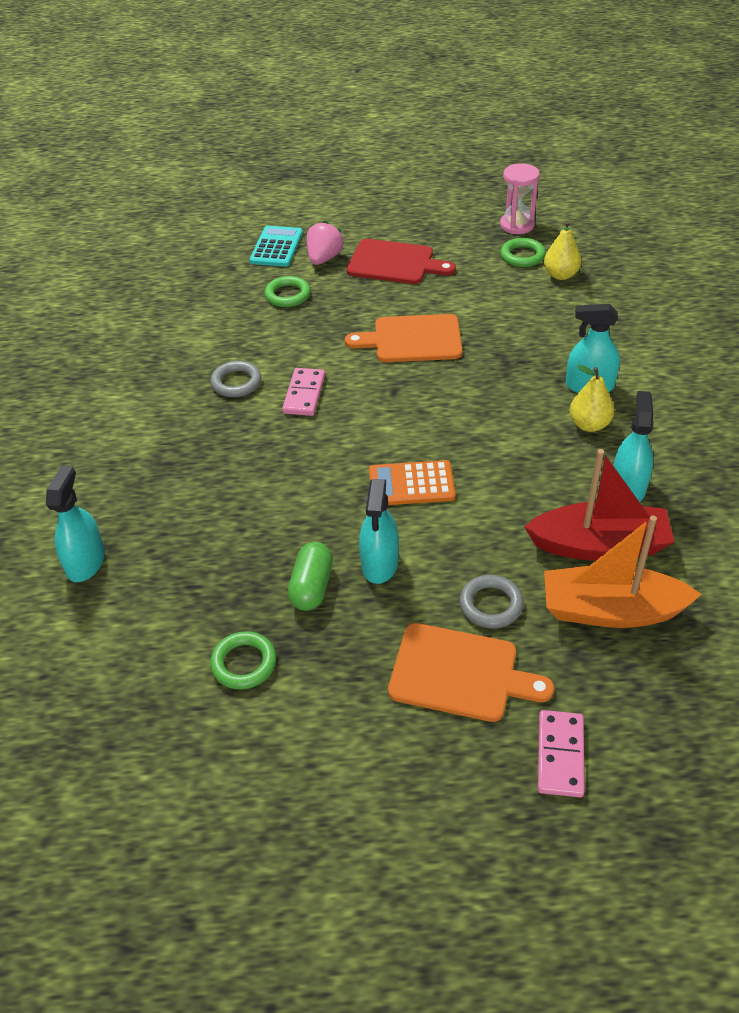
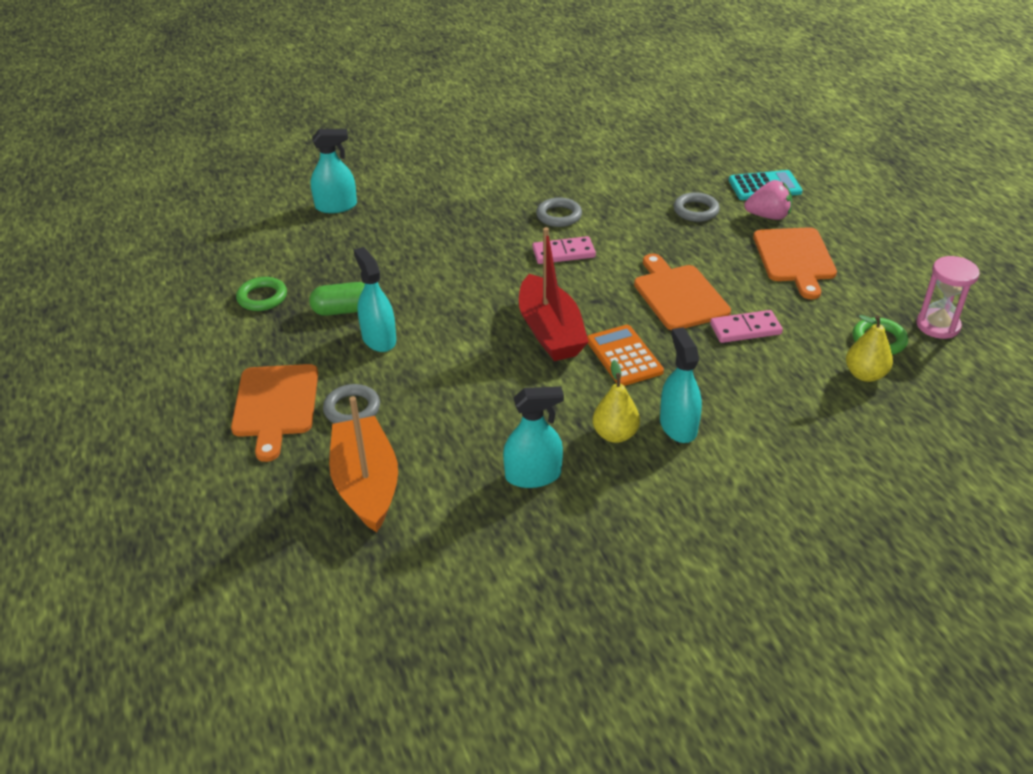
camera: 70 degrees right, 5 degrees down
(288, 295) = (696, 210): green ring -> grey ring
(379, 563) = (379, 339): turquoise spray bottle -> turquoise spray bottle turned 75 degrees clockwise
(394, 263) = (795, 258): red cutting board -> orange cutting board
(411, 484) = (478, 336): orange calculator -> orange calculator (624, 356)
(560, 755) = (205, 475): pink domino -> pink domino (745, 329)
(599, 545) = (445, 466): red boat -> red boat (550, 332)

